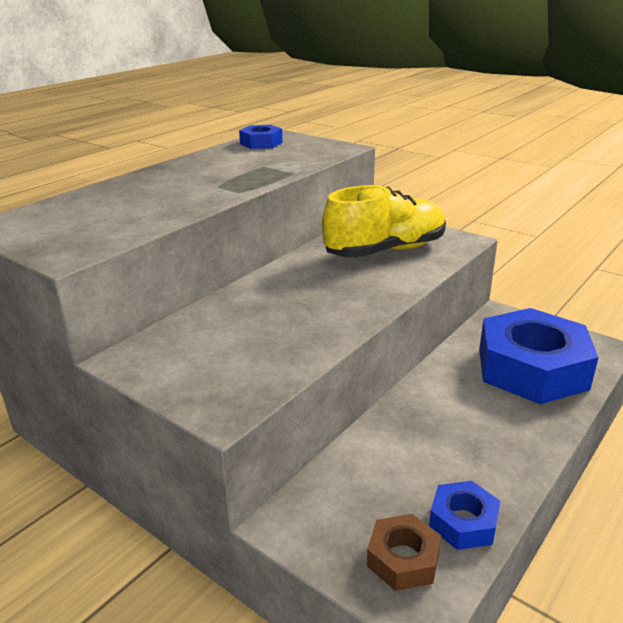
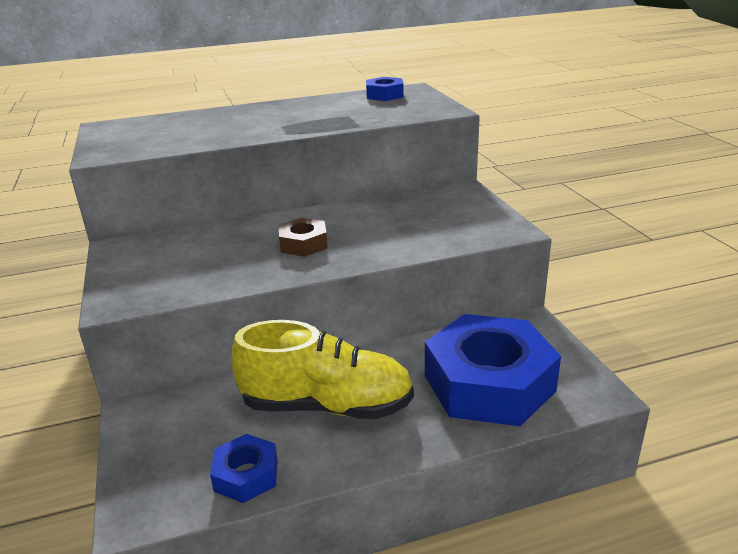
camera: 35 degrees right, 0 degrees up
(385, 251) = (420, 220): yellow shoe -> yellow shoe (327, 406)
(403, 559) = (170, 476): brown nut -> brown nut (303, 244)

